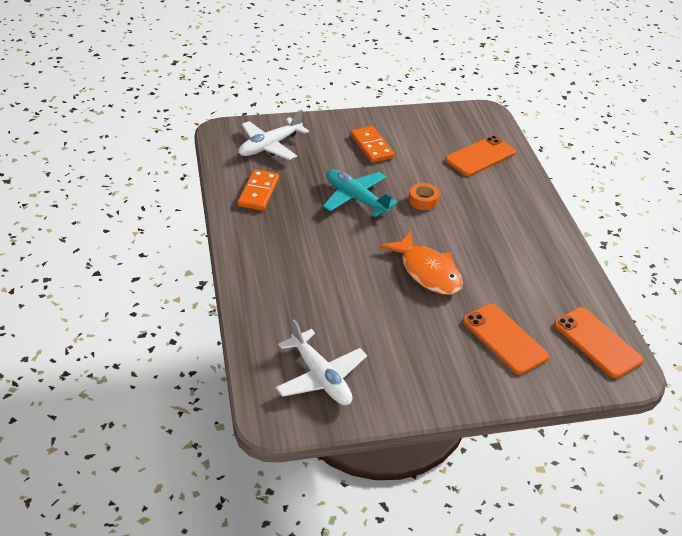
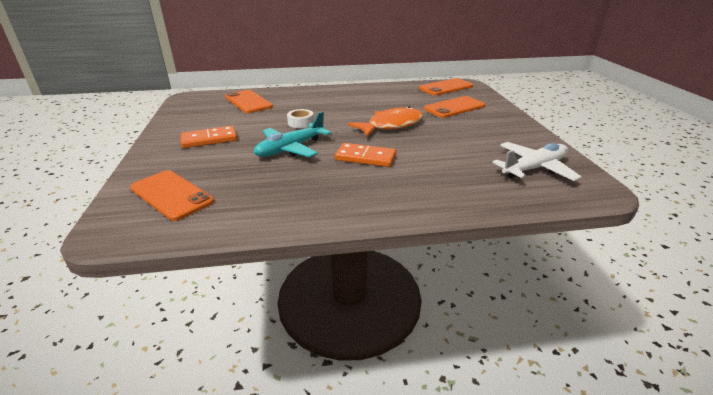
camera: 85 degrees left, 10 degrees down
(258, 192) = (264, 201): orange domino -> orange domino (365, 157)
(270, 146) = (171, 195): white plane -> orange phone
(423, 200) = (300, 123): orange tape -> white tape

